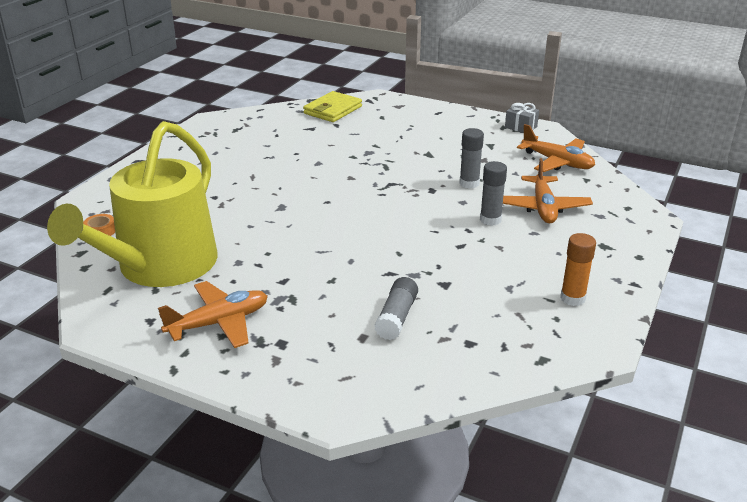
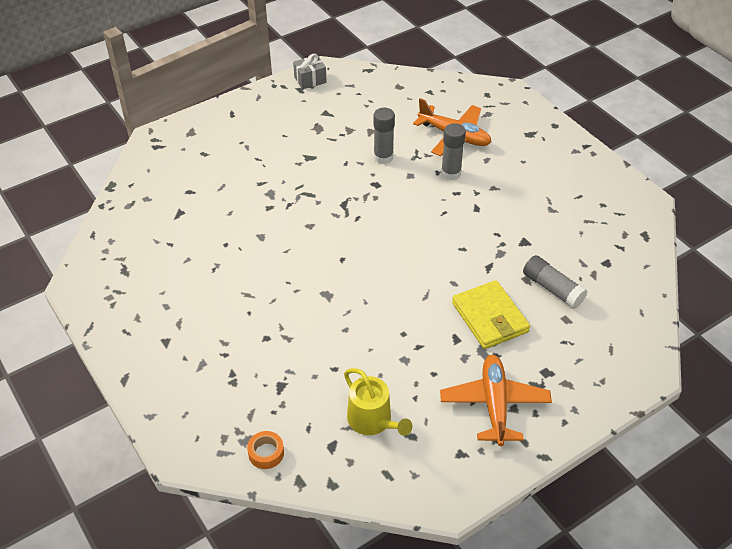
camera: 60 degrees left, 15 degrees up
(160, 266) = (373, 420): yellow watering can -> yellow watering can, size x0.42
(332, 110) = (153, 180): yellow wallet -> yellow wallet (489, 317)
(557, 162) = (389, 92): orange plane -> none
(572, 298) = (584, 184): orange glue stick -> none

